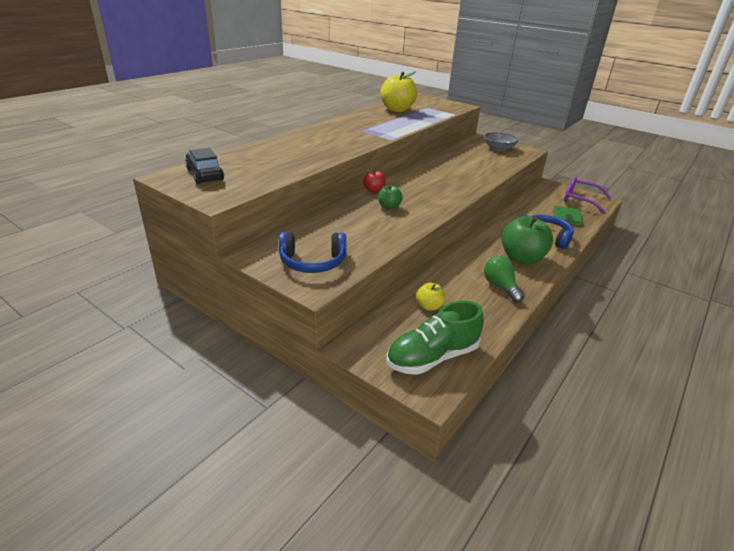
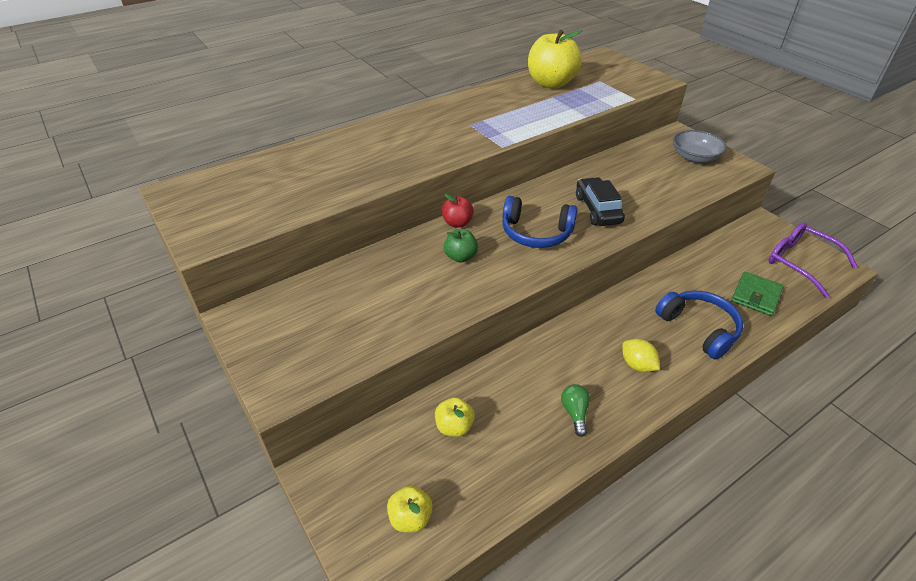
camera: 20 degrees right, 10 degrees up
(205, 174) = (220, 191): black car -> black car (597, 209)
(312, 262) = (304, 344): blue headphones -> blue headphones (536, 233)
(432, 357) = (410, 518): green shoe -> yellow apple
(500, 287) = (575, 413): green light bulb -> green light bulb, size x0.66
(521, 258) = (637, 365): green apple -> yellow lemon

